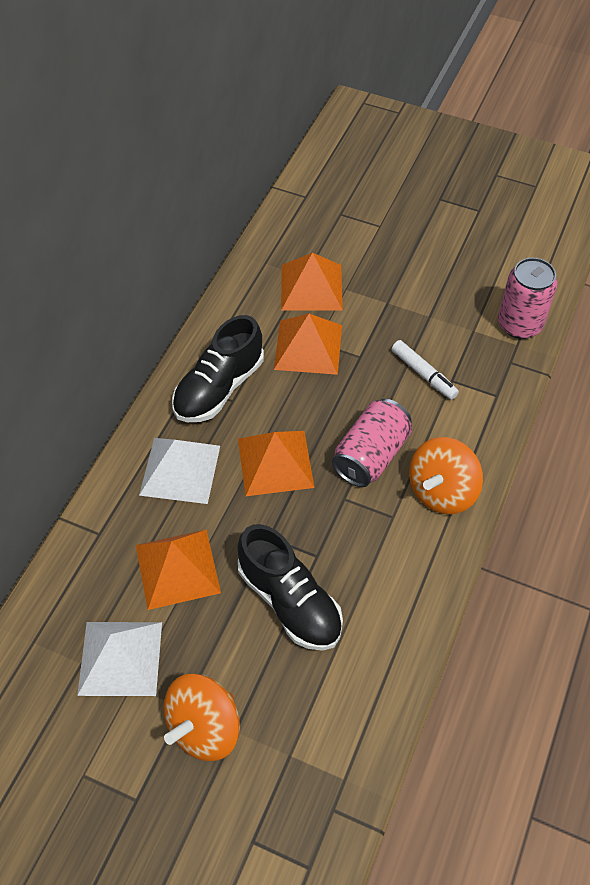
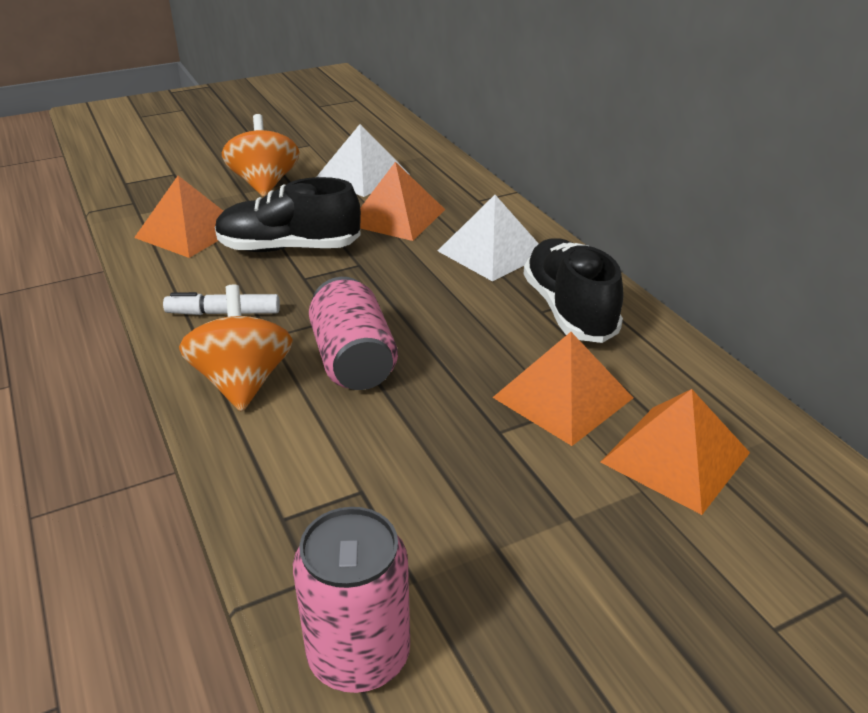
camera: 130 degrees right, 20 degrees down
(275, 462) = (429, 301): orange pyramid -> orange pyramid (189, 231)
(423, 374) = (403, 470): white marker -> white marker (223, 313)

